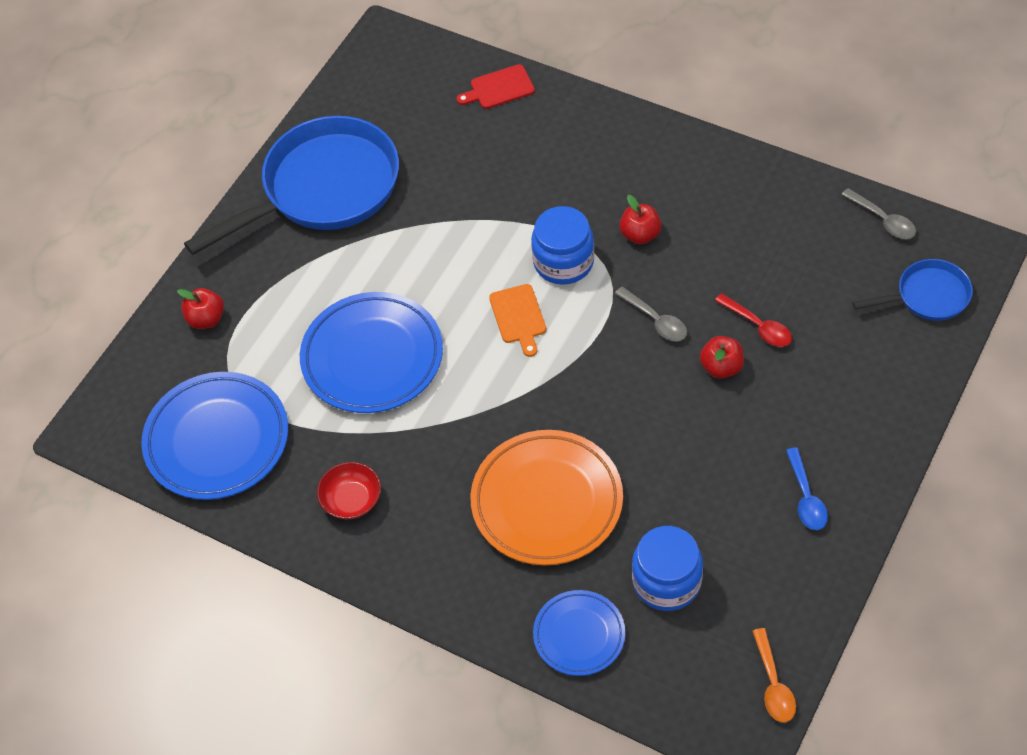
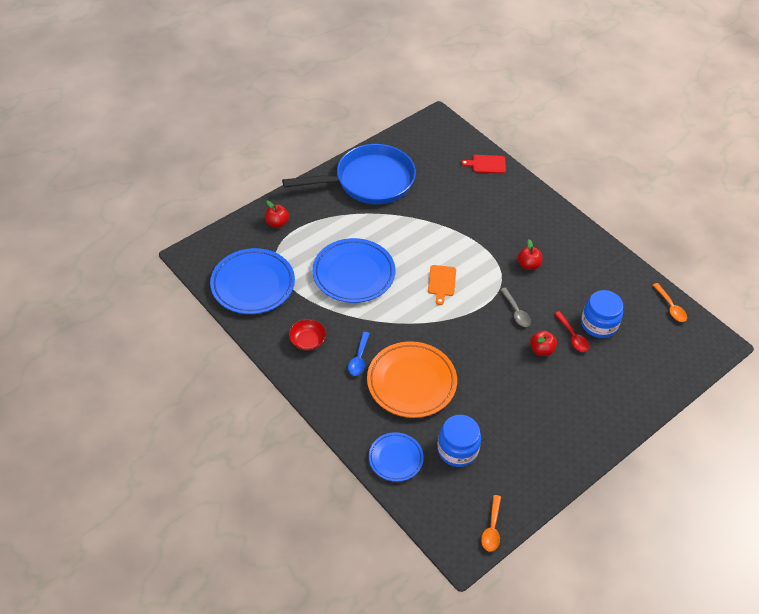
camera: 15 degrees right, 5 degrees down
(563, 262) = (479, 263): blue jar -> blue jar (599, 324)
(806, 497) = (557, 436): blue spoon -> blue spoon (359, 358)
(883, 220) = (670, 307): grey spoon -> orange spoon
(927, 296) = (678, 356): blue pan -> none

